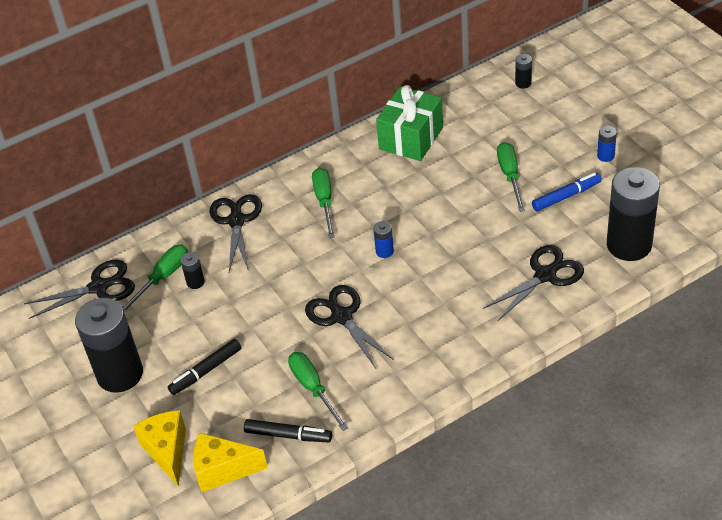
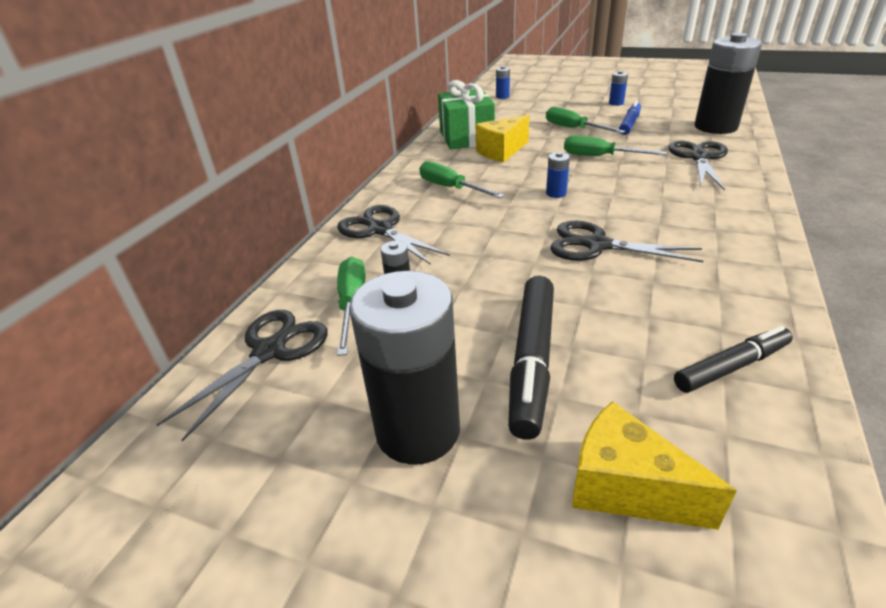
camera: 40 degrees left, 10 degrees down
(206, 371) = (532, 360): black marker -> black marker, size x1.54
(223, 470) = (734, 459): yellow cheese -> yellow cheese (501, 151)
(313, 388) = (674, 310): green screwdriver -> green screwdriver (599, 157)
(523, 83) = (502, 96): black battery -> blue battery

